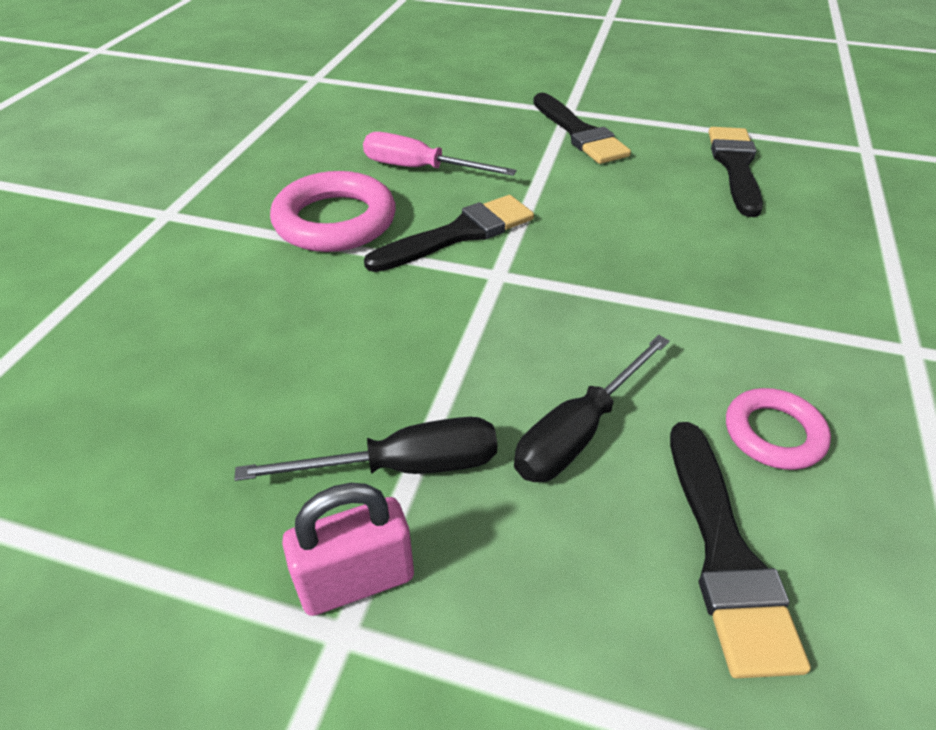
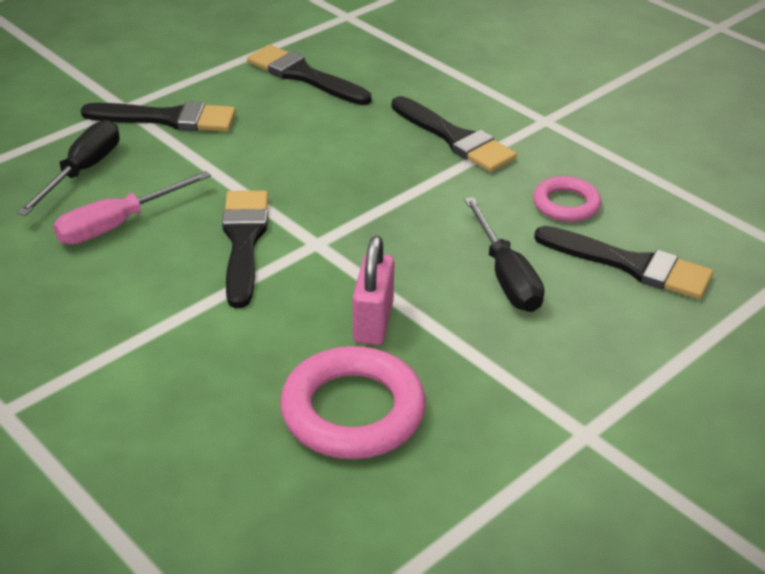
camera: 60 degrees left, 5 degrees down
(335, 221) = (146, 303): pink ring -> pink ring (353, 411)
(357, 581) = (553, 415): pink padlock -> pink padlock (373, 322)
(403, 467) = (476, 364): black screwdriver -> black screwdriver (83, 171)
(774, 294) = (455, 138): none -> black brush

